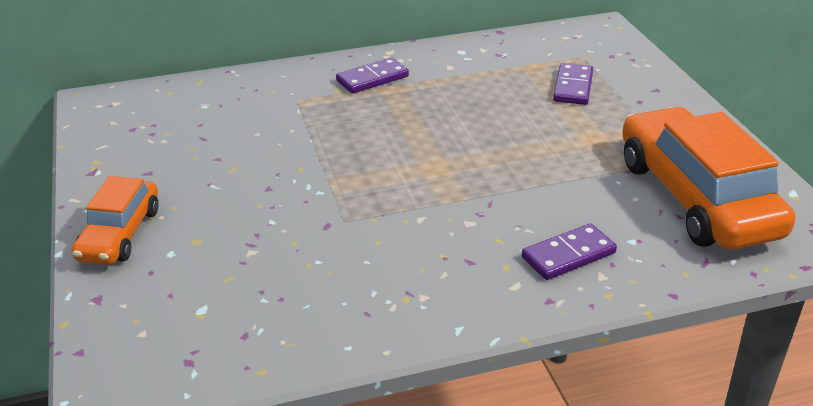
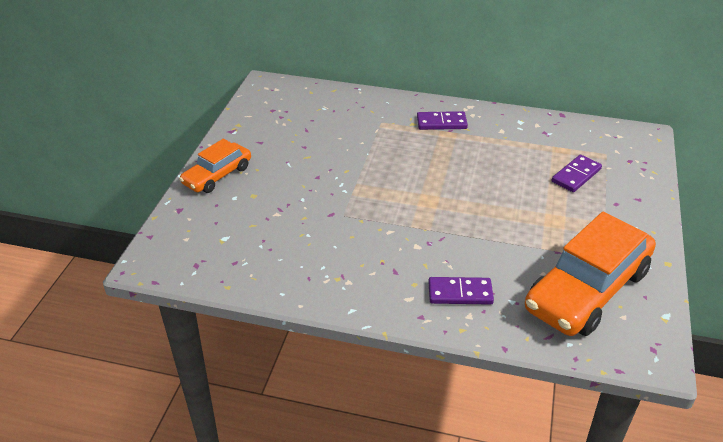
camera: 30 degrees right, 5 degrees up
(696, 198) = (587, 290): orange car -> orange car turned 150 degrees counterclockwise

